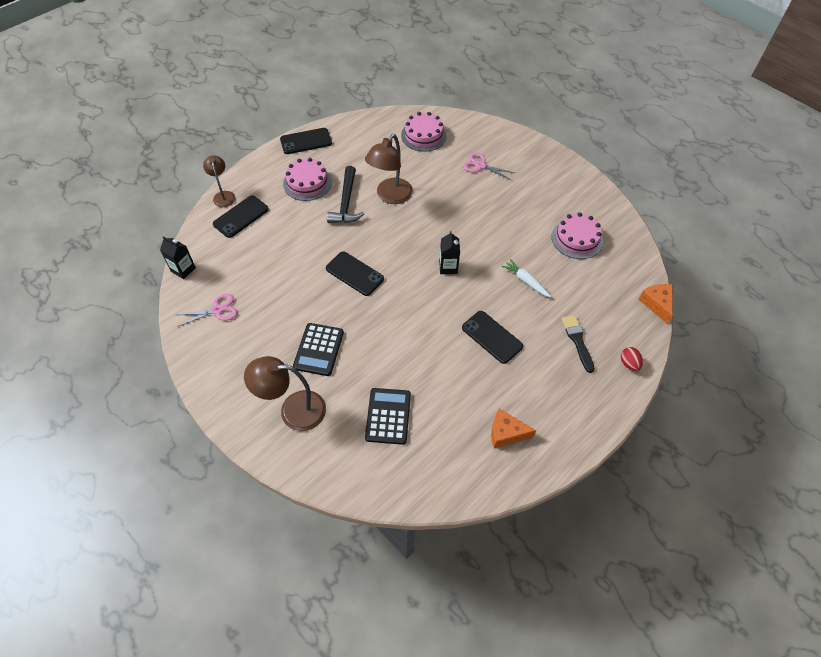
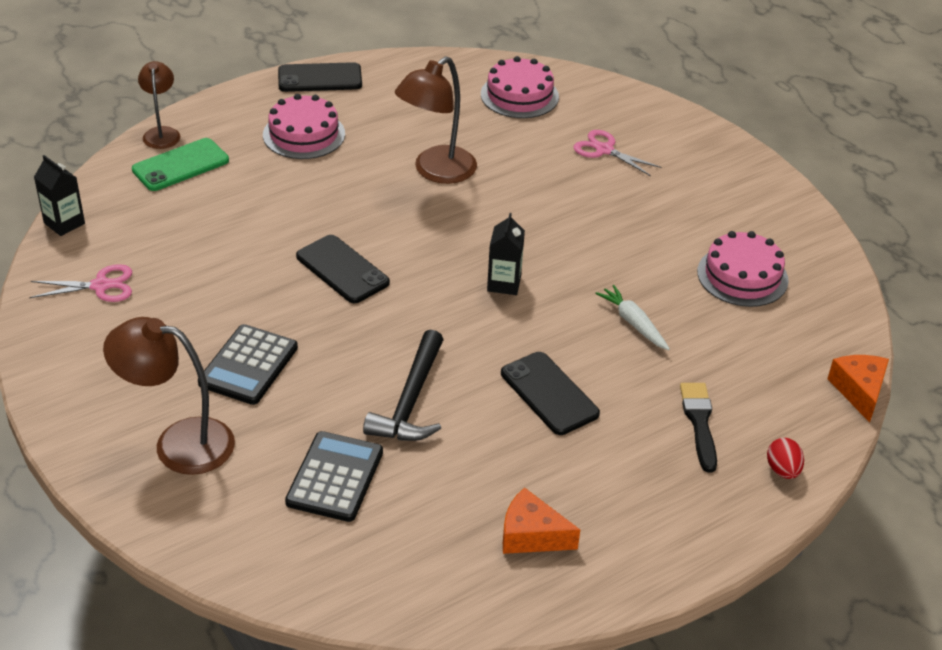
camera: 10 degrees right, 15 degrees down
(241, 217) = (180, 165): black phone -> green phone
(346, 202) = (359, 170): black hammer -> black hammer (411, 400)

